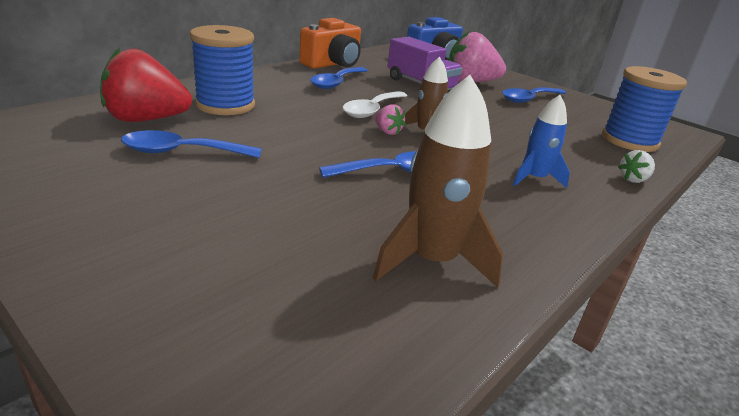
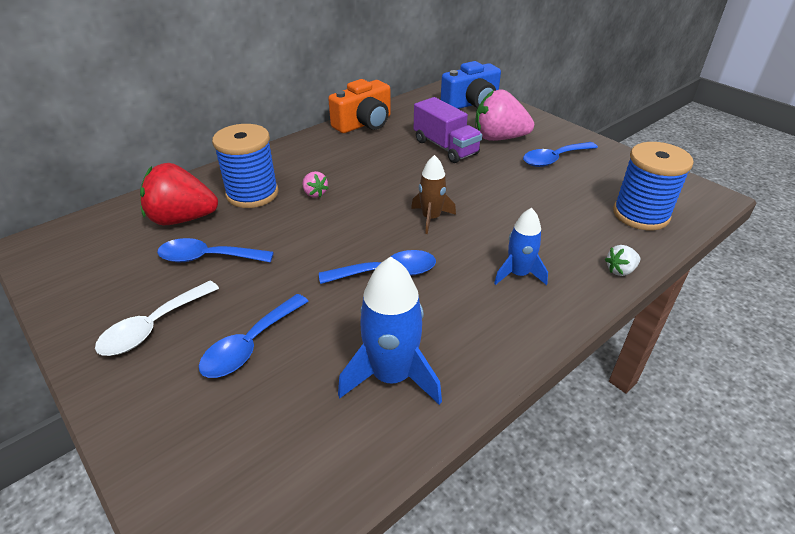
camera: 10 degrees right, 10 degrees up
(336, 83) = (361, 152): blue spoon -> blue spoon (250, 345)
(372, 110) = (386, 190): white spoon -> white spoon (153, 327)
(387, 132) = (394, 219): pink strawberry -> pink strawberry (315, 193)
(431, 260) = (391, 376): brown rocket -> blue rocket

